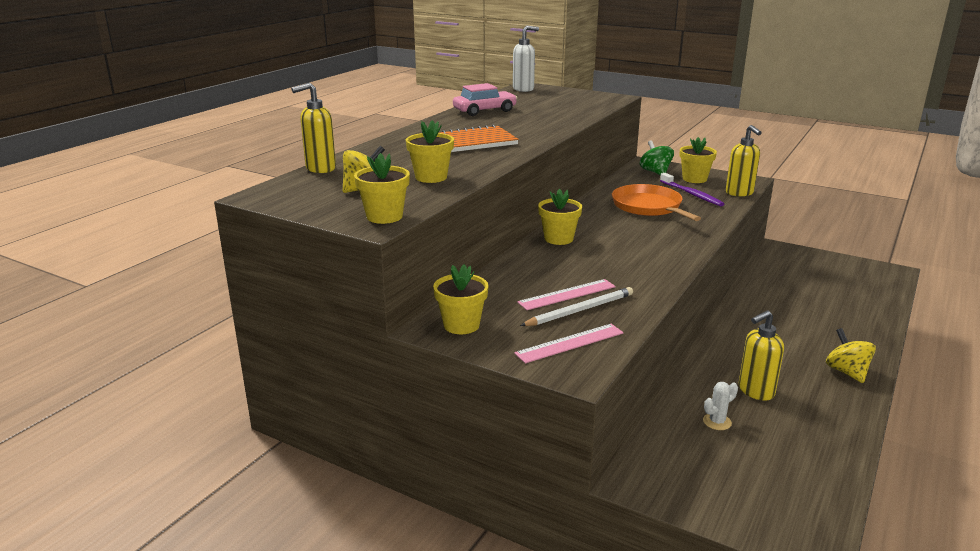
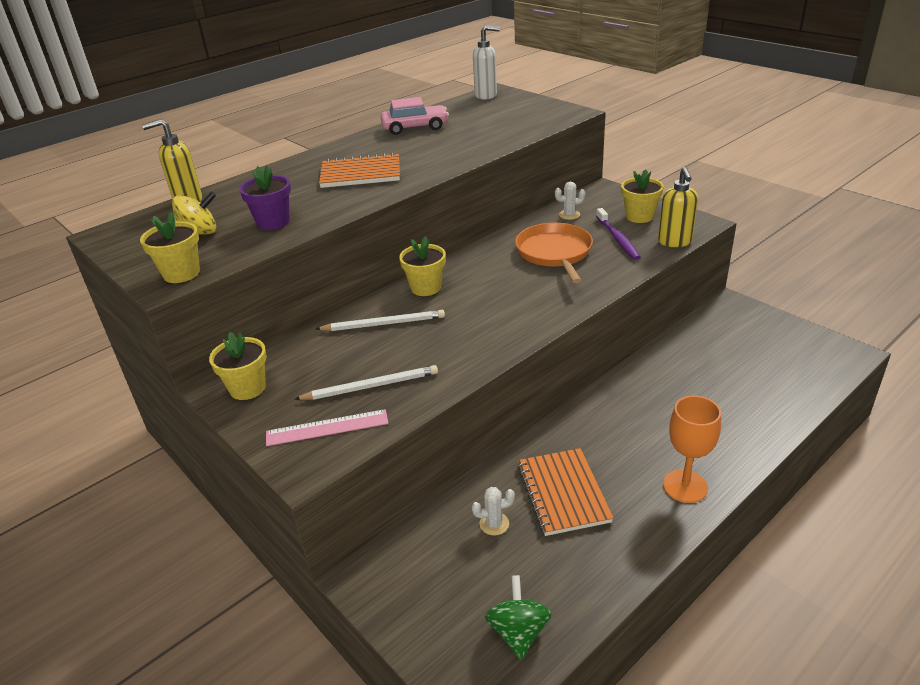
camera: 20 degrees right, 10 degrees up
(431, 177) = (273, 222): yellow flower pot -> purple flower pot
(546, 267) = (384, 324): none -> white pencil
(567, 294) = (375, 364): pink ruler -> none
(635, 181) = (569, 215): none -> white cactus
(655, 172) = (603, 203): green spinning top -> green spinning top (518, 632)
(755, 391) = (563, 493): yellow soap dispenser -> orange notebook
(846, 372) = (685, 486): yellow spinning top -> orange goblet

